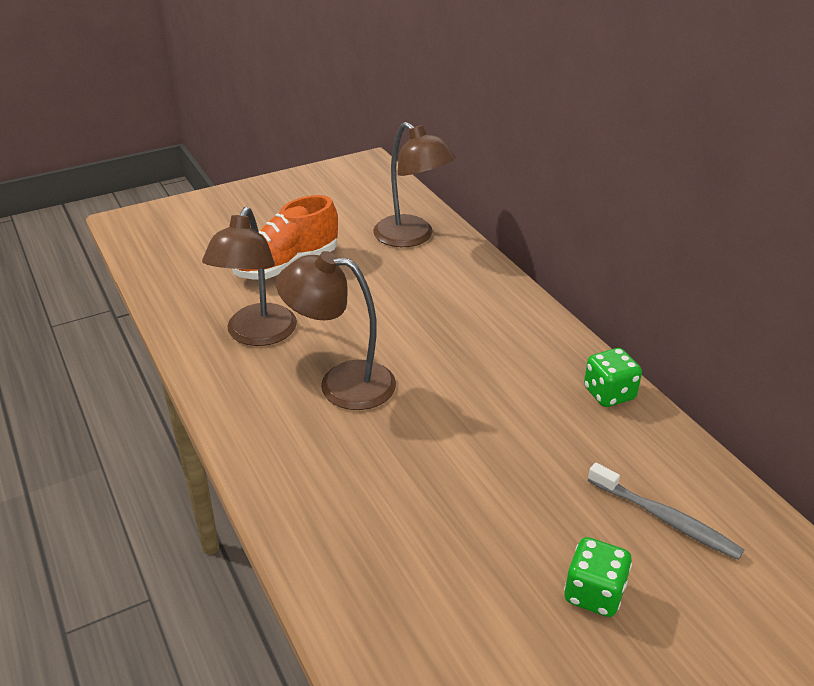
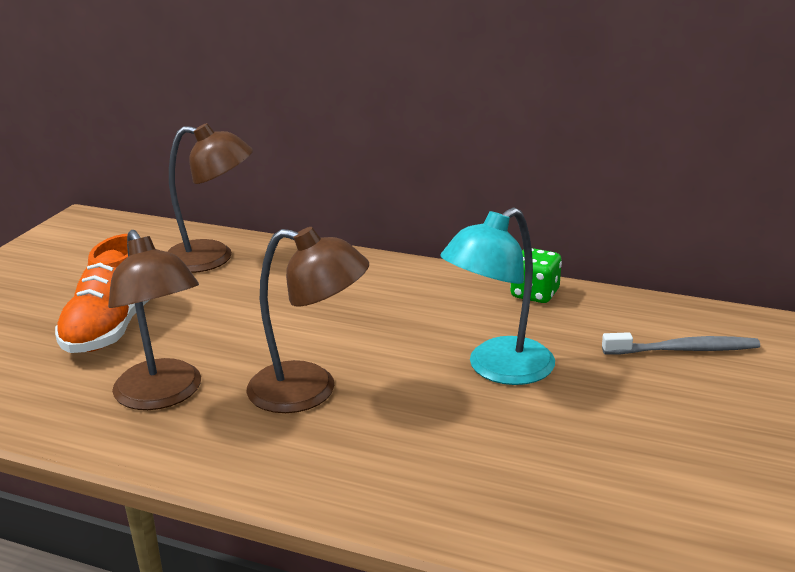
camera: 40 degrees left, 10 degrees down
(341, 383) = (309, 391): brown lamp -> brown lamp turned 135 degrees counterclockwise
(488, 443) = (498, 369): none -> turquoise lamp
(594, 593) = (712, 420): green dice -> none

